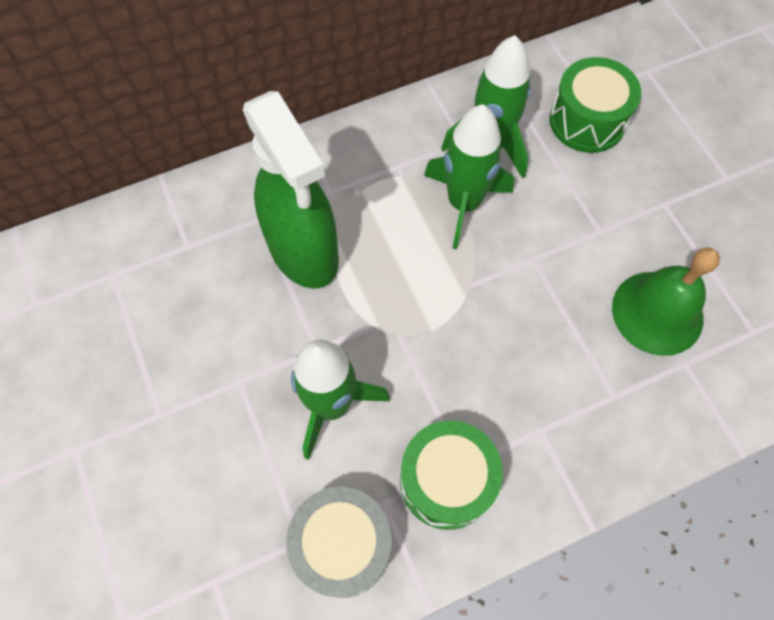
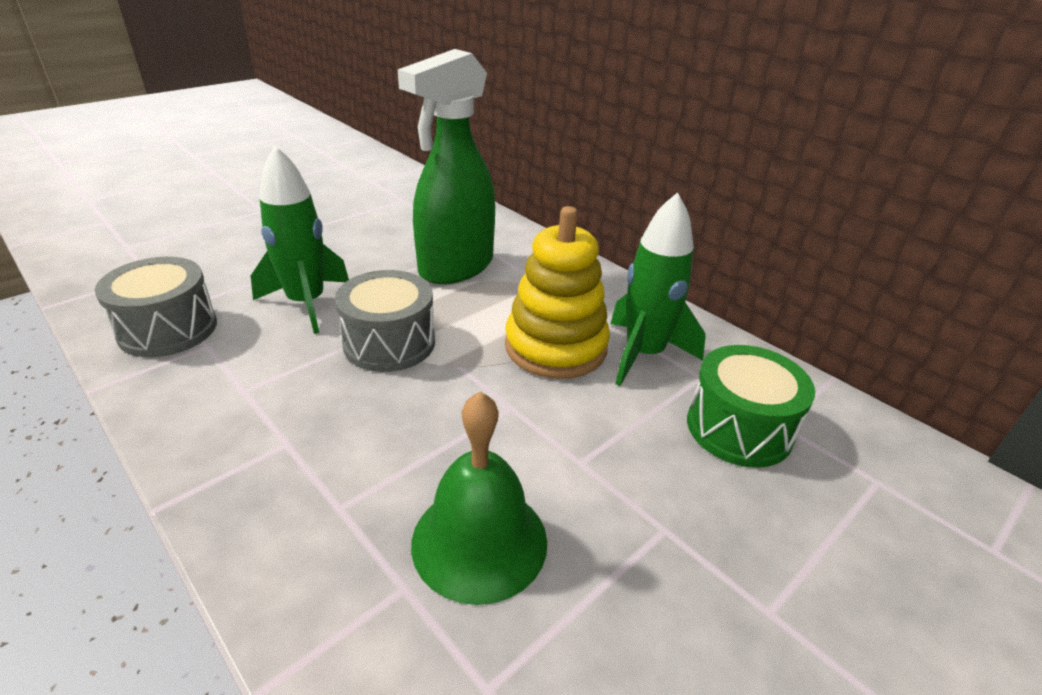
camera: 70 degrees right, 30 degrees down
(423, 335) = (389, 343): none -> grey drum
(446, 480) = (227, 381): green drum -> none
(464, 203) = (555, 347): green rocket -> yellow stacking toy

